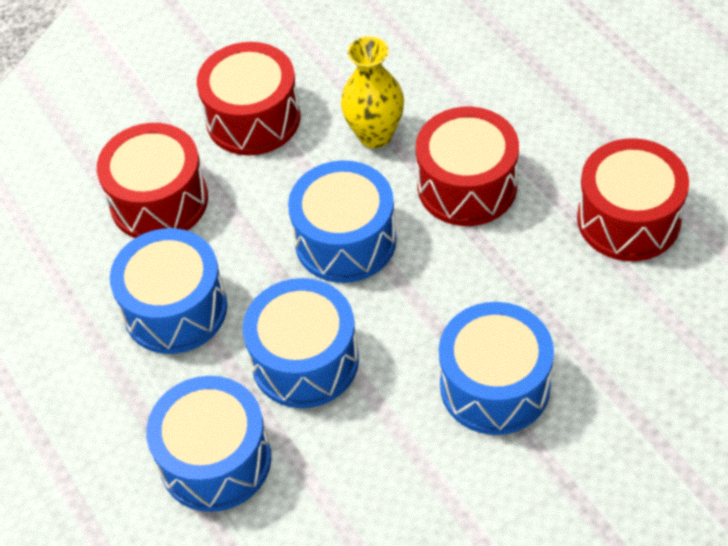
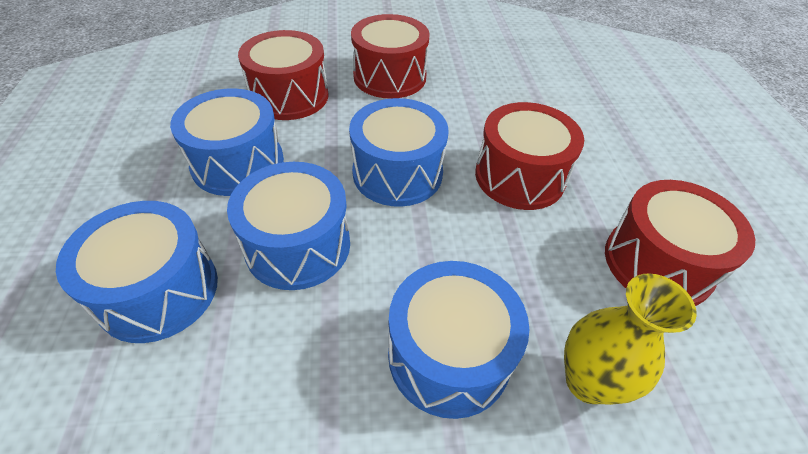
camera: 20 degrees right, 5 degrees down
(375, 135) = (468, 117): yellow vase -> yellow vase (588, 381)

